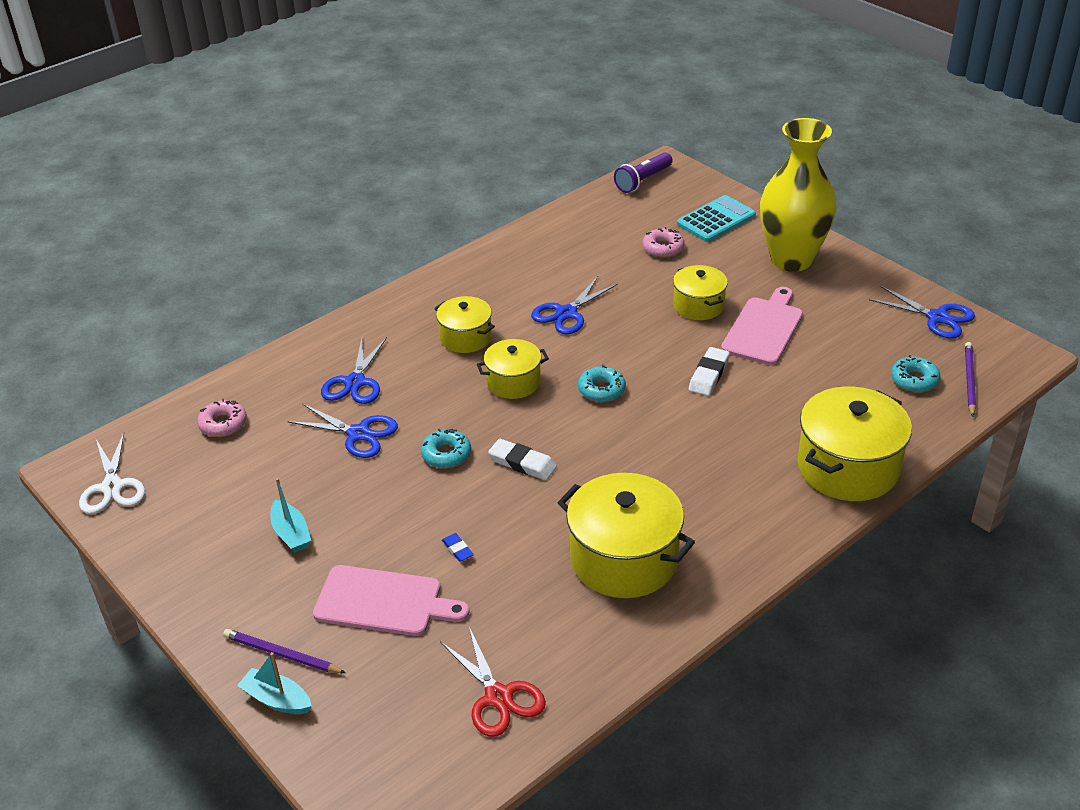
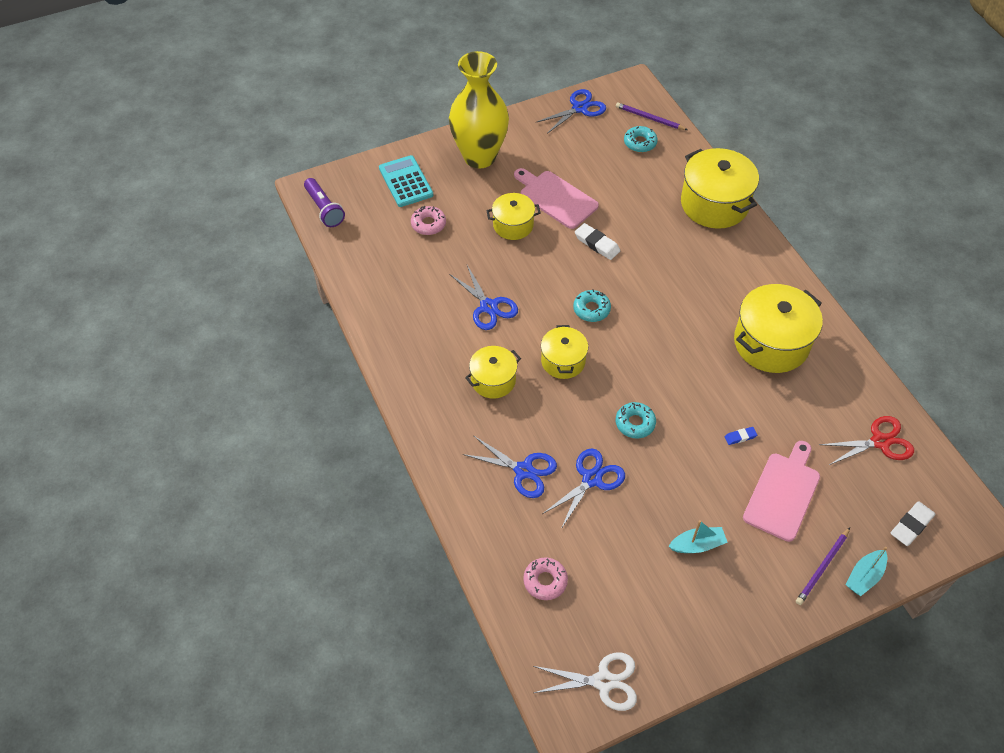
camera: 75 degrees left, 15 degrees up
(522, 463) = (659, 377): white eraser -> white eraser (911, 525)

